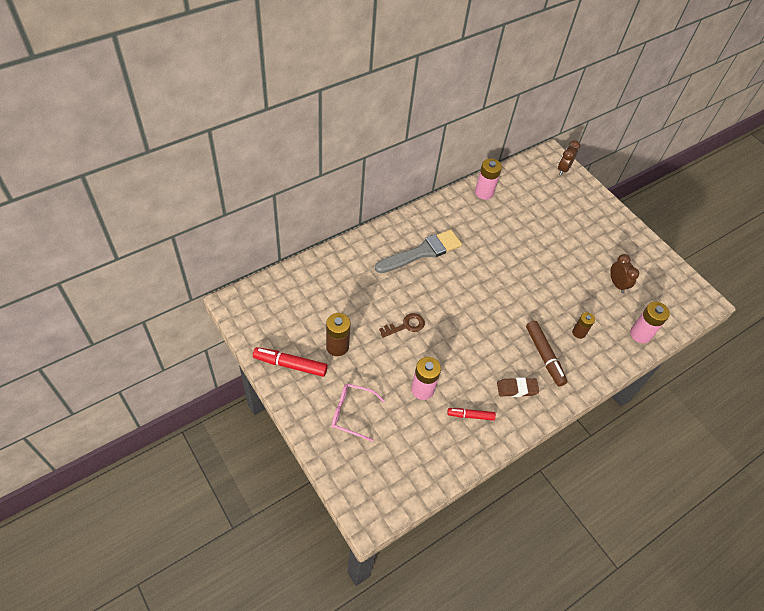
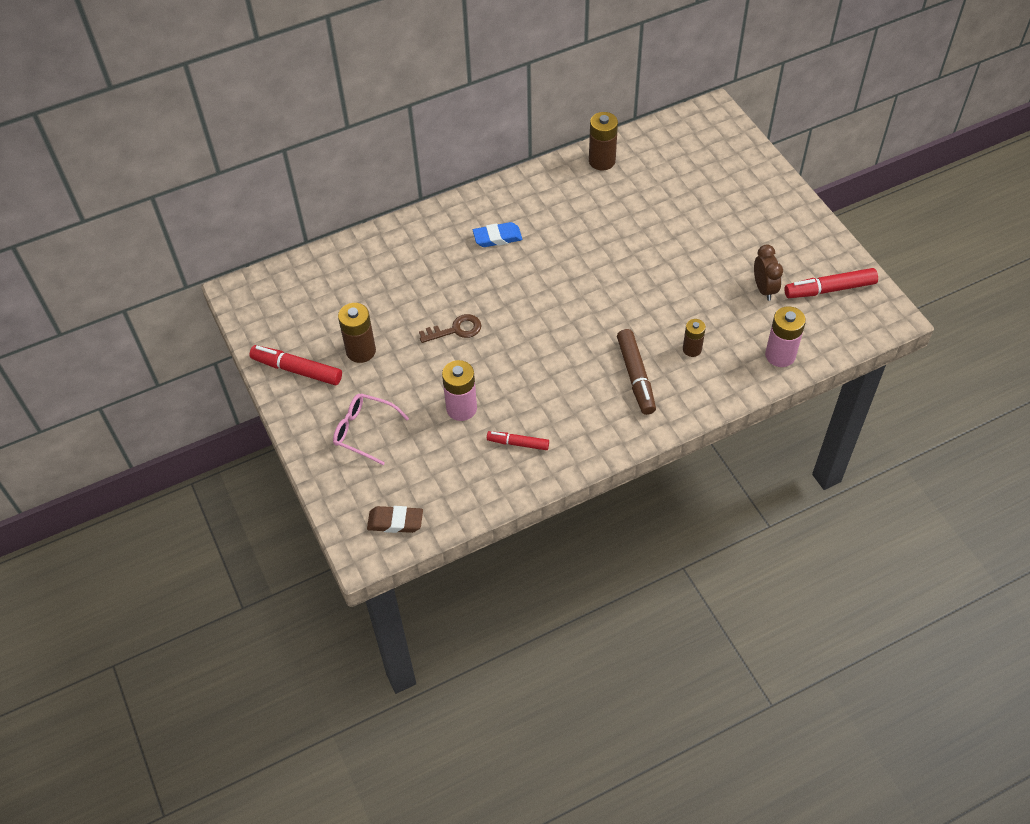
camera: 15 degrees right, 0 degrees up
(422, 252) = (497, 237): grey brush -> blue eraser
(484, 192) = (602, 161): pink battery -> brown battery
(517, 389) = (588, 415): brown eraser -> brown eraser (395, 522)
(563, 169) = (726, 131): brown clock -> none
(660, 283) = (829, 289): none -> red marker

